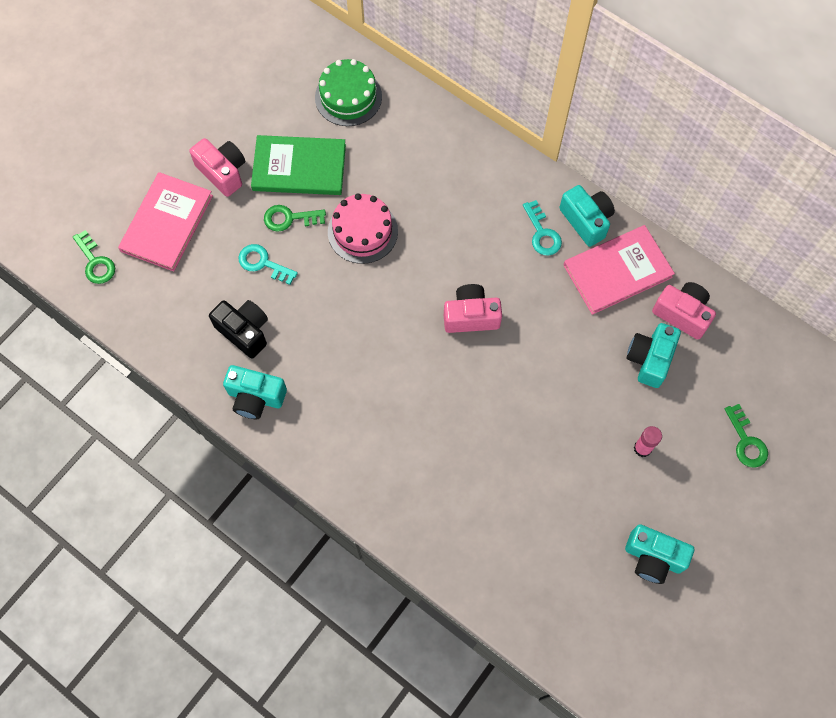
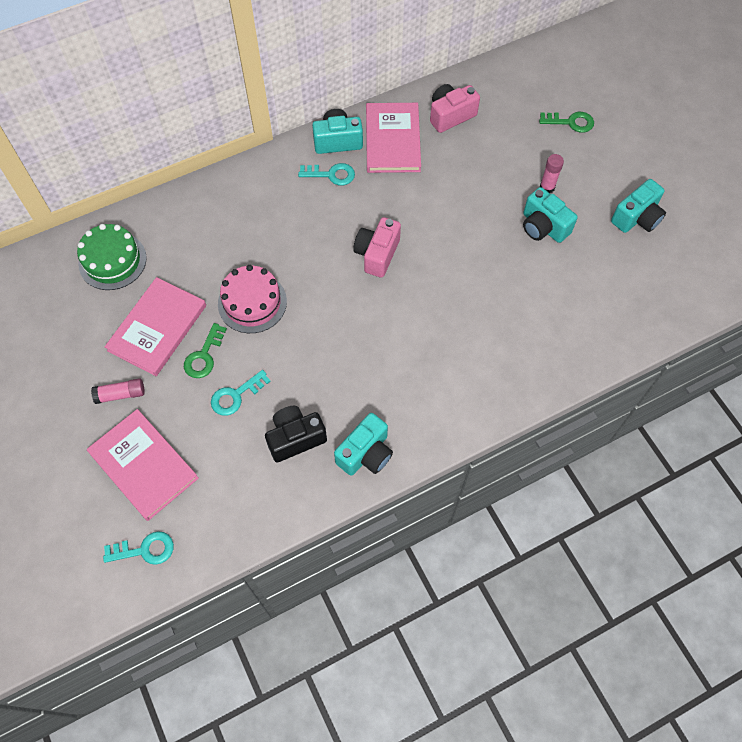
camera: 65 degrees left, 5 degrees down
(95, 262) = (145, 550): green key -> turquoise key
(223, 172) = (120, 394): pink camera -> pink glue stick
(299, 167) = (157, 328): green book -> pink book
(649, 359) = (477, 151): turquoise camera -> turquoise camera (543, 227)

